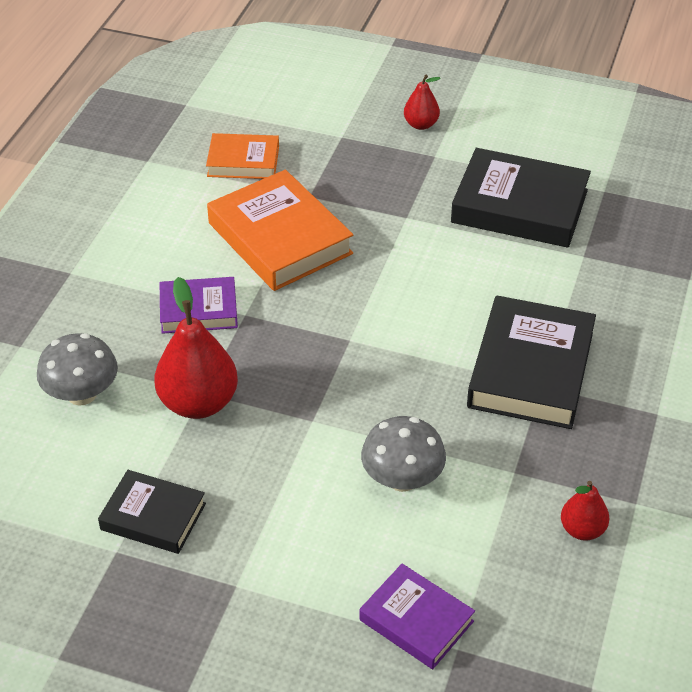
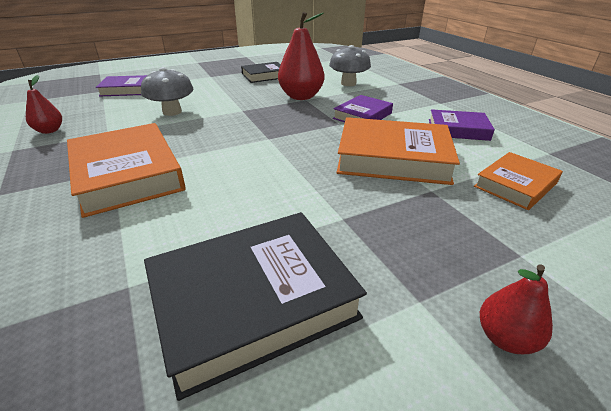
camera: 135 degrees right, 10 degrees down
(153, 227) = (458, 129): none -> purple book
(531, 370) = (127, 174): black book -> orange book

